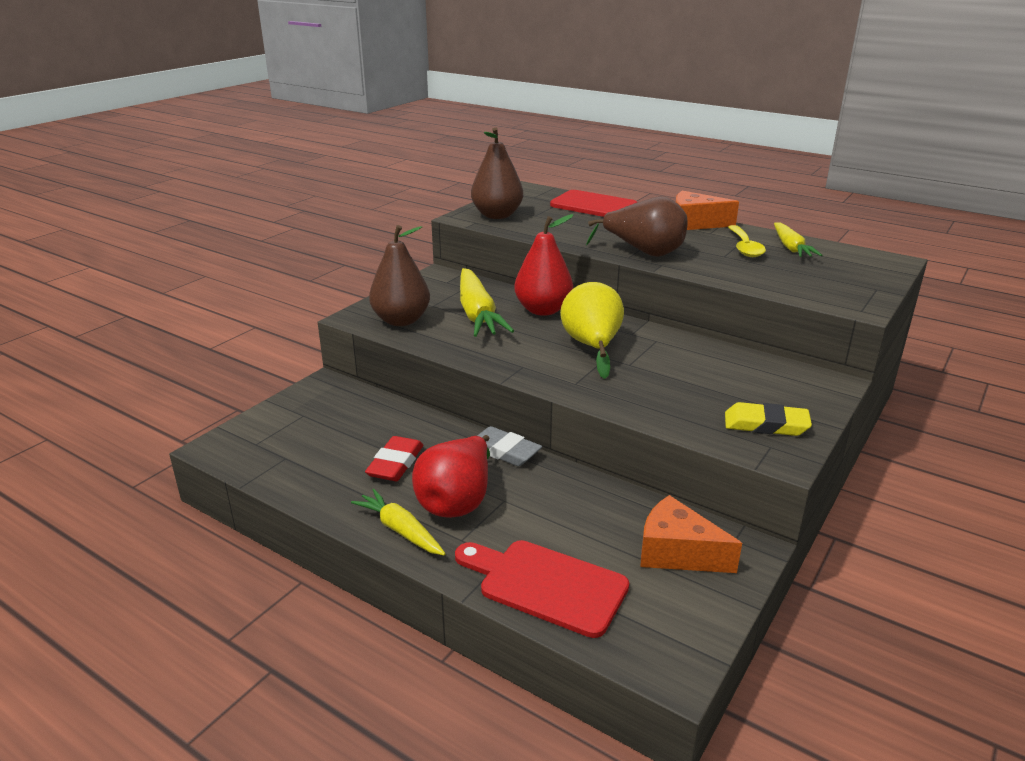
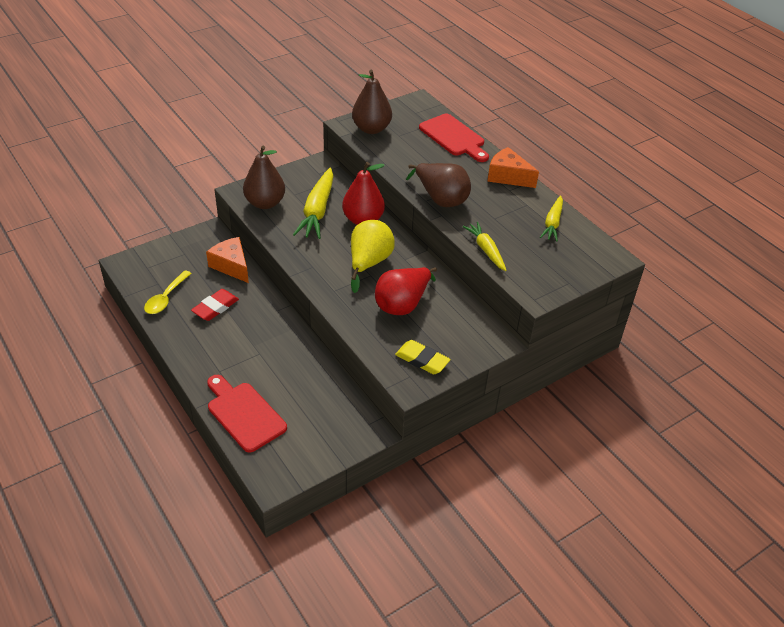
camera: 20 degrees right, 15 degrees up
(400, 530) = (191, 354): yellow carrot -> yellow carrot (486, 250)
(457, 501) = (233, 345): red pear -> red pear (403, 304)
(504, 451) = (283, 319): grey eraser -> none
(677, 553) = (329, 420): orange cheese -> orange cheese (231, 266)
(745, 247) = (518, 213): yellow spoon -> yellow spoon (166, 298)

